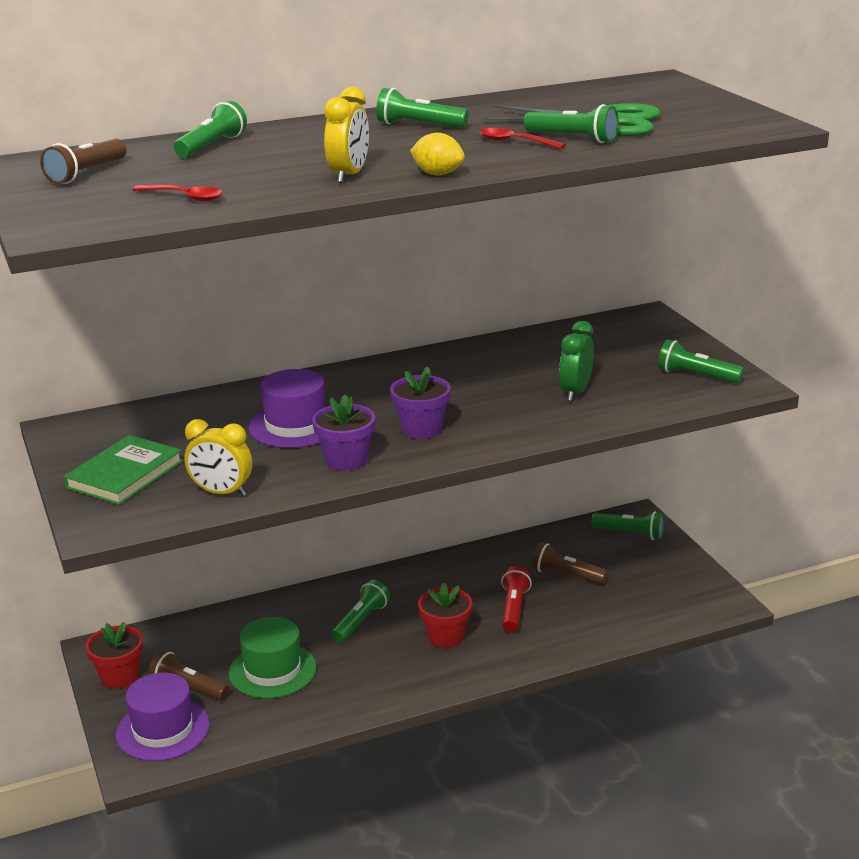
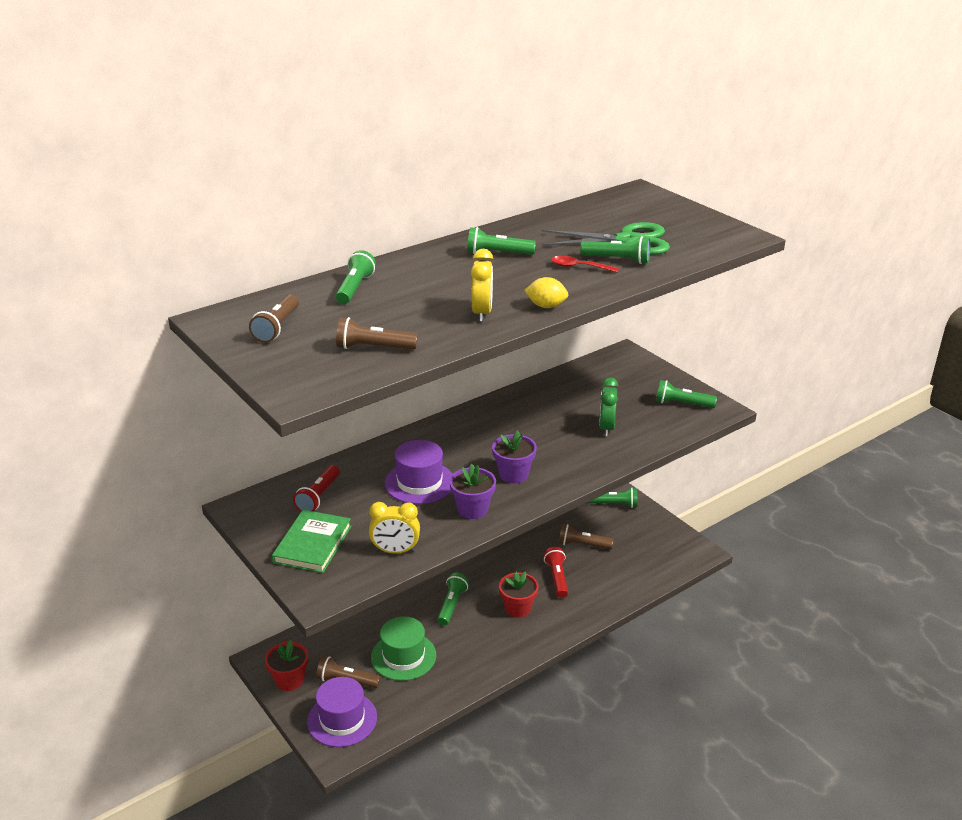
camera: 15 degrees left, 5 degrees up
(162, 427) = (318, 497): none -> red flashlight
(184, 197) = (374, 348): red spoon -> brown flashlight

